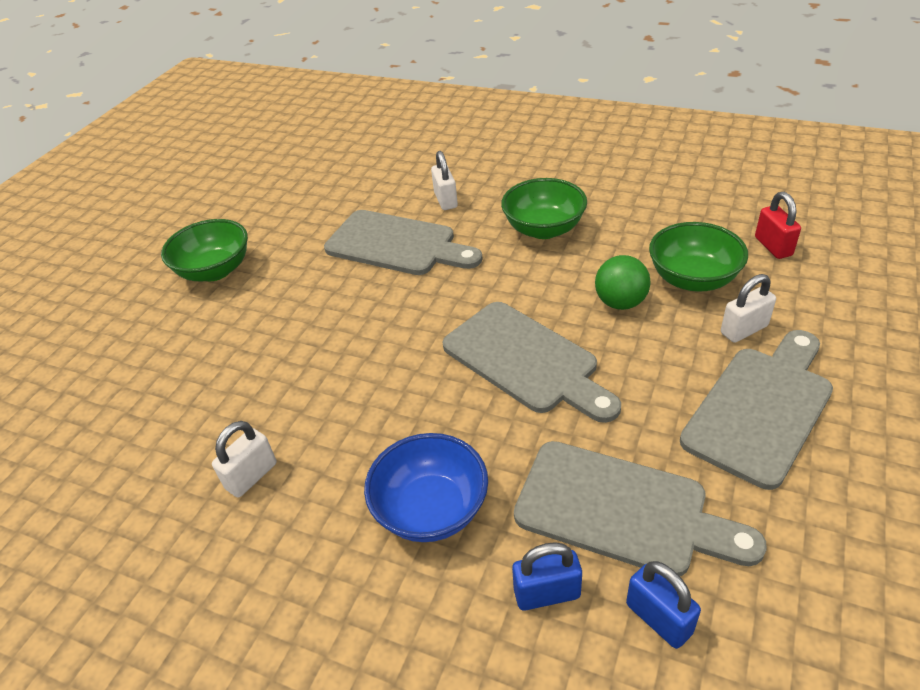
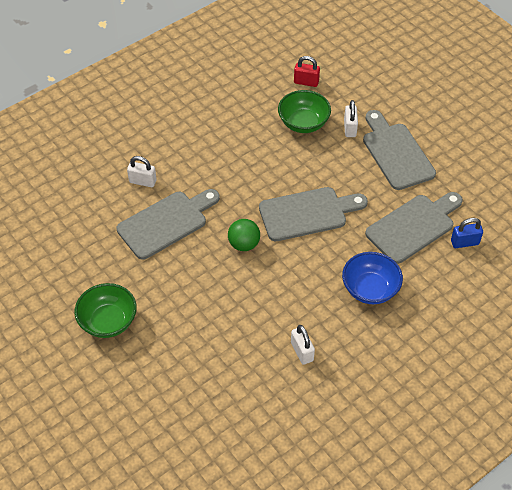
camera: 65 degrees left, 10 degrees up
(544, 229) = (213, 154): green bowl -> none
(547, 593) = (434, 270): blue padlock -> none
(620, 302) = (297, 158): green ball -> green ball (244, 244)

